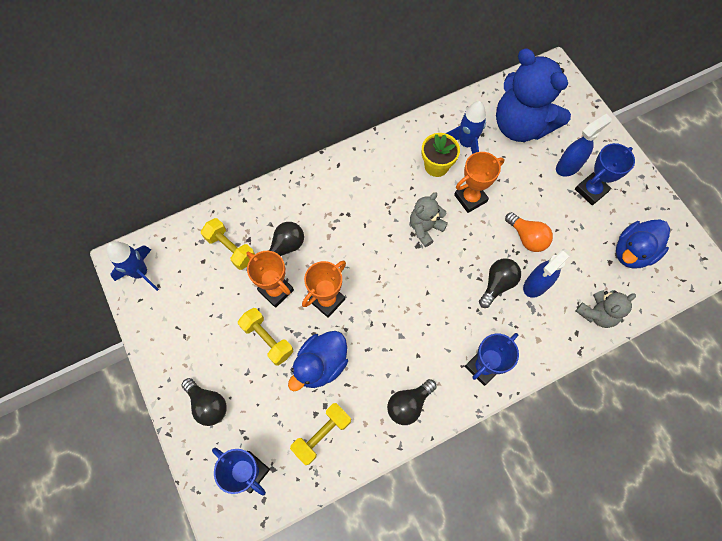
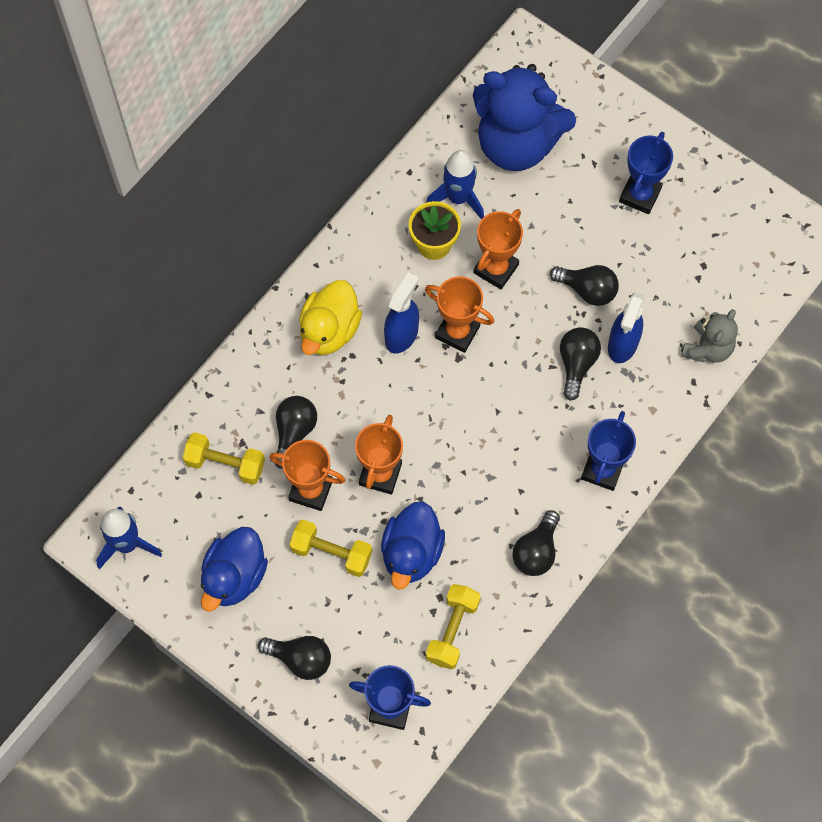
camera: 25 degrees left, 0 degrees up
(341, 192) = (329, 330): none -> yellow duck
(425, 228) = (457, 332): grey teddy bear -> orange trophy
(527, 238) = (587, 290): orange light bulb -> black light bulb
(568, 166) = (599, 174): blue spray bottle -> blue spray bottle (402, 335)
(632, 252) = (720, 253): blue duck -> blue duck (234, 576)

